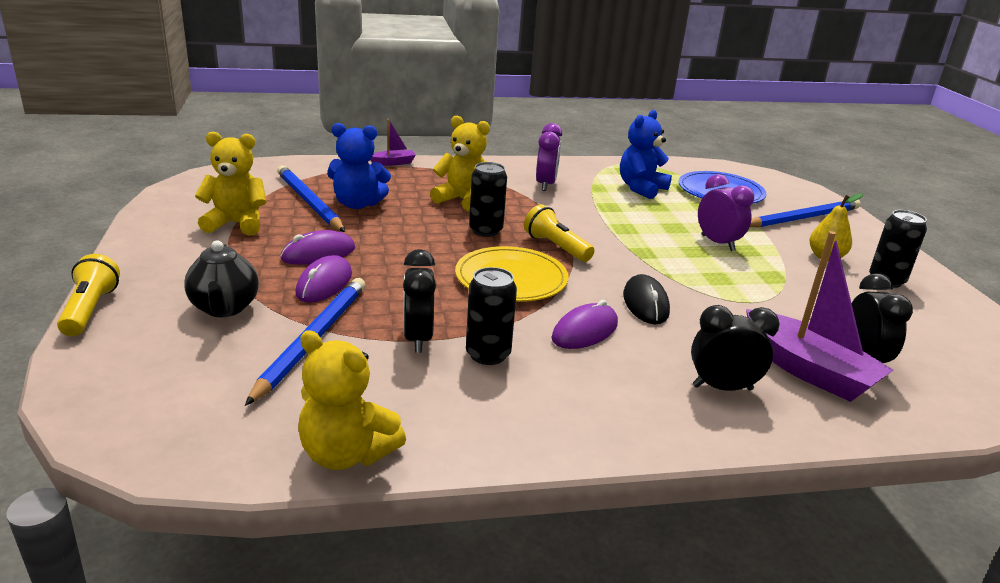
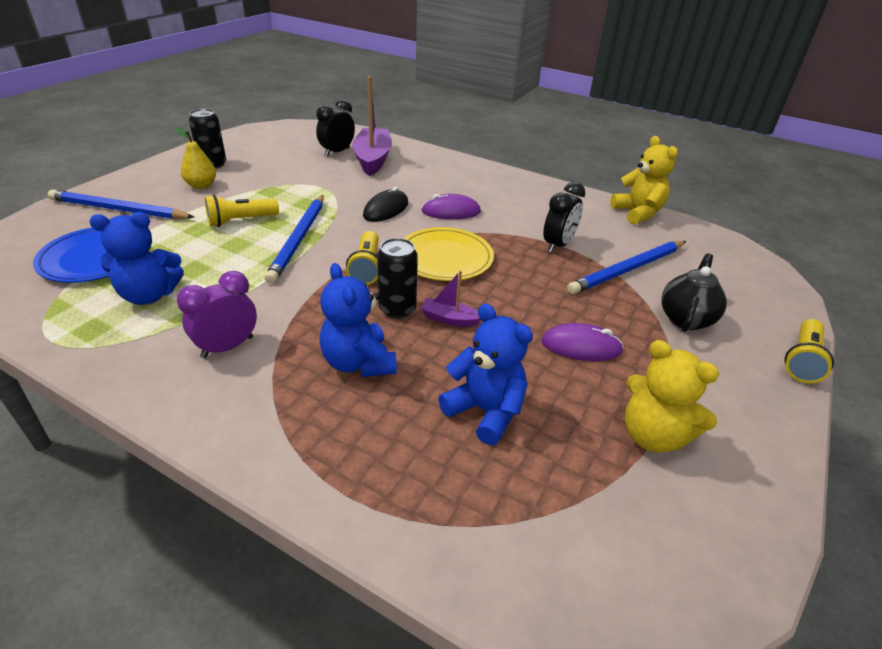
camera: 140 degrees left, 10 degrees up
(309, 202) = (542, 445): blue pencil -> blue pencil (299, 239)
(324, 284) = (595, 310): purple mouse -> none
(393, 163) = (338, 505): purple boat -> purple boat (449, 319)
(463, 200) = (358, 363): yellow teddy bear -> blue teddy bear
(488, 354) = (525, 222): black can -> none
(717, 243) = (241, 221): purple clock -> yellow flashlight
(722, 388) = (427, 170): black clock -> none

